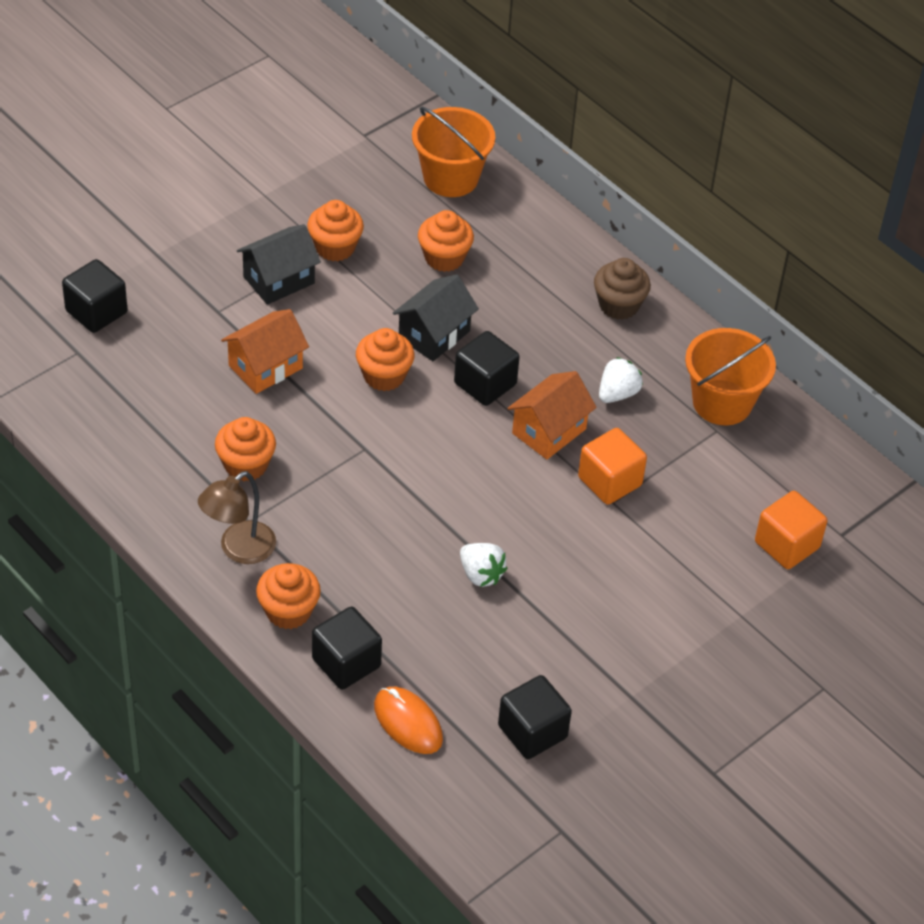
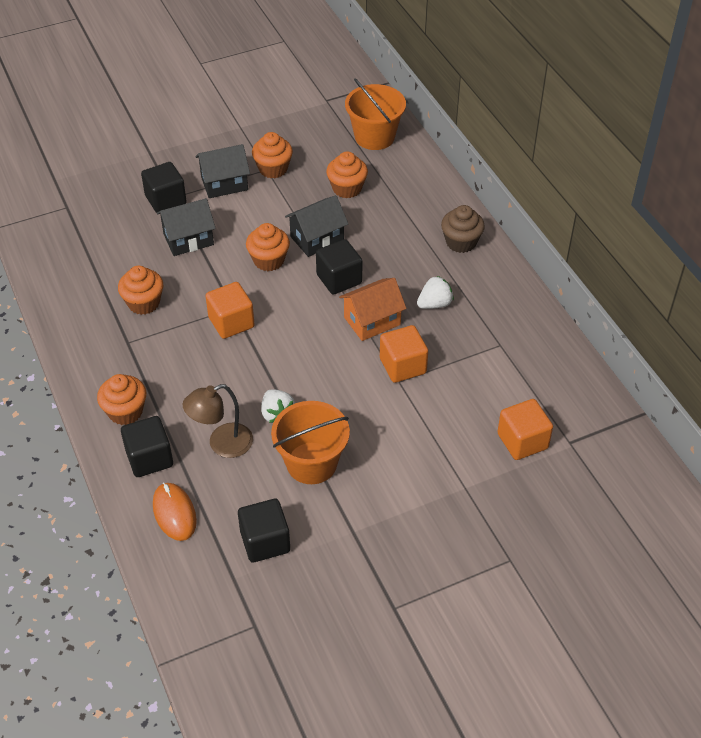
camera: 20 degrees right, 0 degrees up
(96, 312) = (92, 183): black cube -> black cube (166, 200)
(239, 549) = (111, 360): brown lamp -> brown lamp (222, 444)
(265, 367) = (188, 239): orange house -> black house
(372, 468) = (231, 322): none -> orange cube
(722, 402) = (512, 325): orange bucket -> orange bucket (311, 463)

